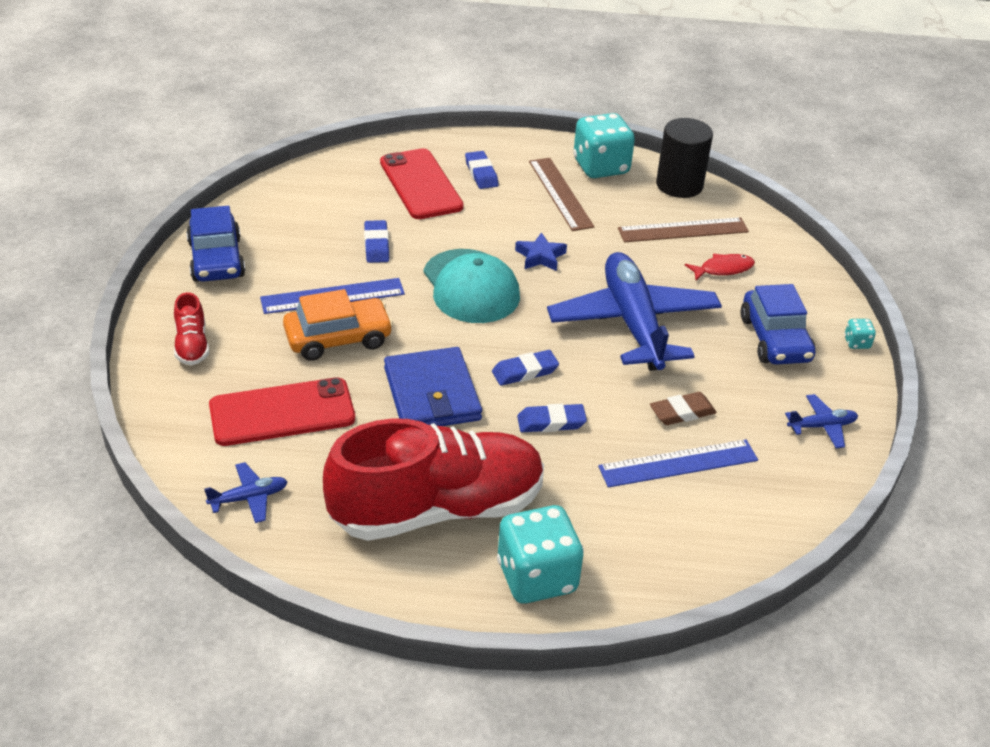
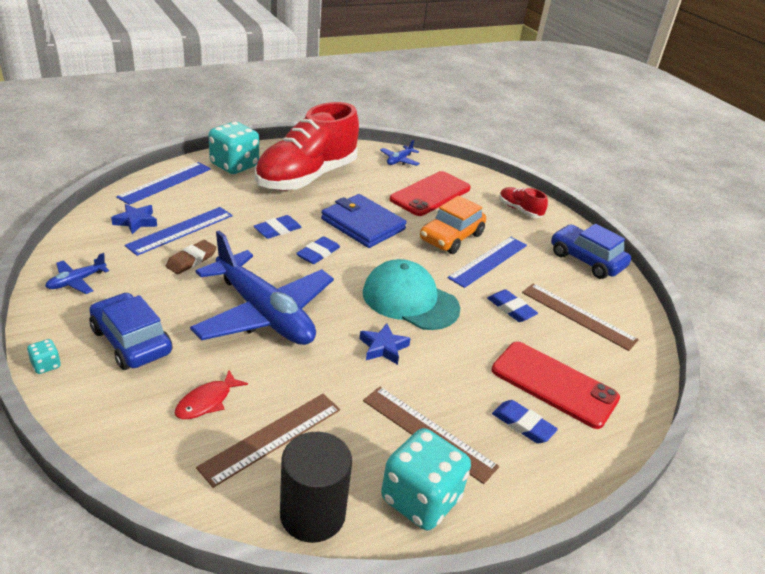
camera: 145 degrees right, 5 degrees down
(318, 218) = (578, 316): none -> brown ruler
(667, 570) = (165, 182): none -> blue ruler
(733, 499) = (136, 221): none -> blue star

